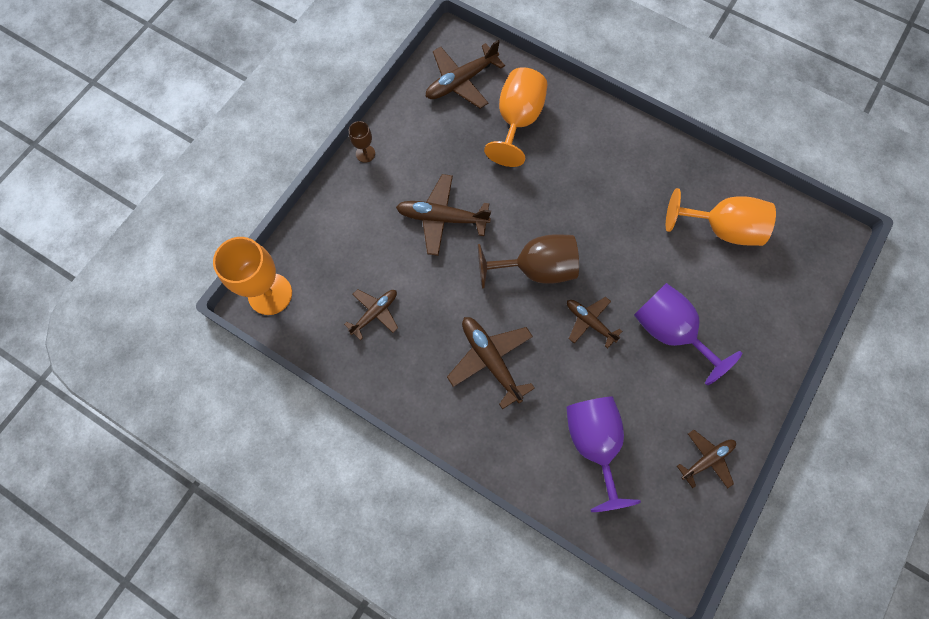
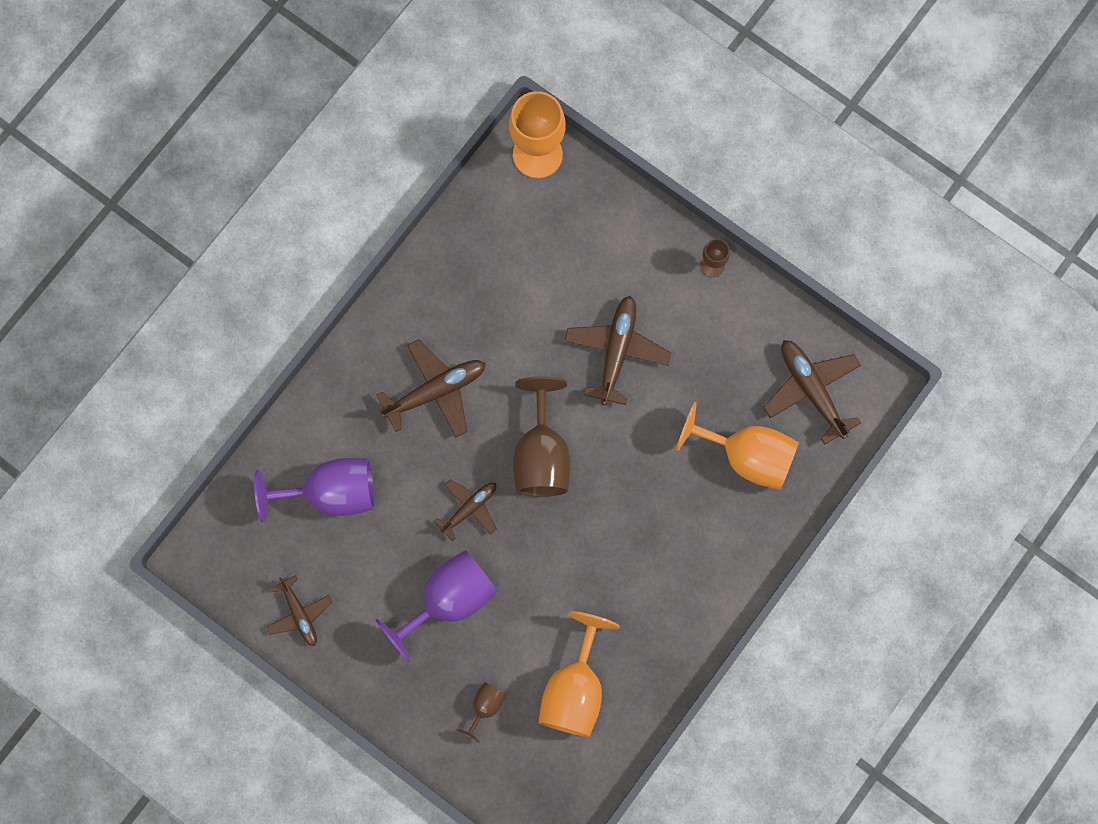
camera: 95 degrees right, 5 degrees up
(375, 313) = (503, 268): brown plane -> none
(750, 294) = (485, 707): none -> brown goblet

